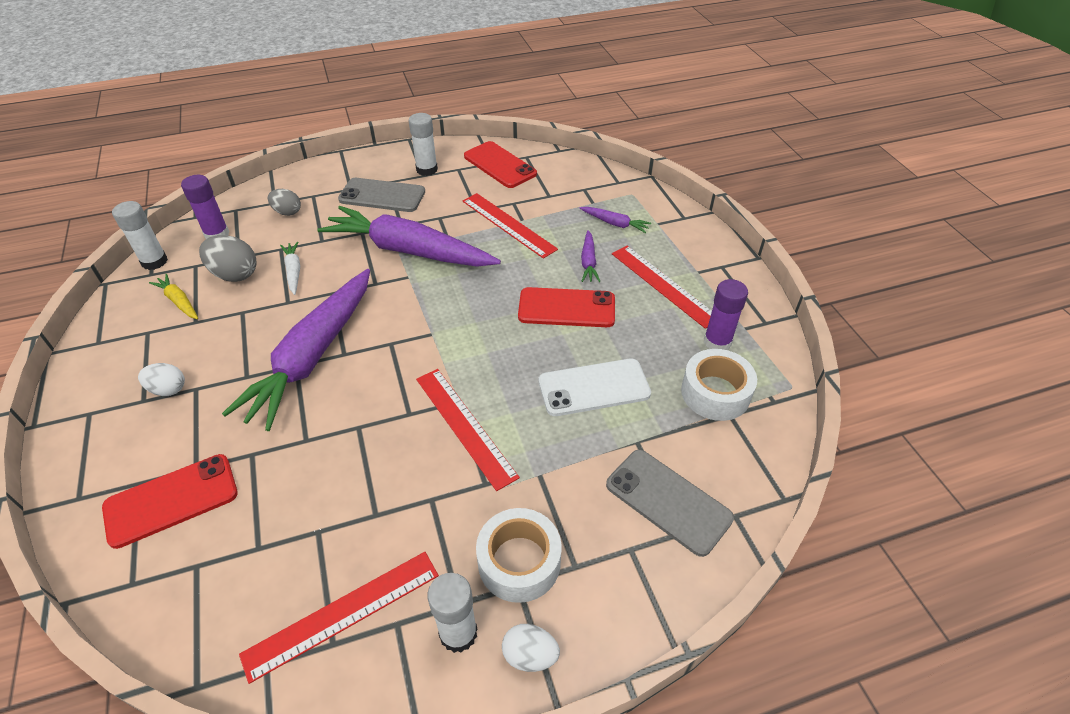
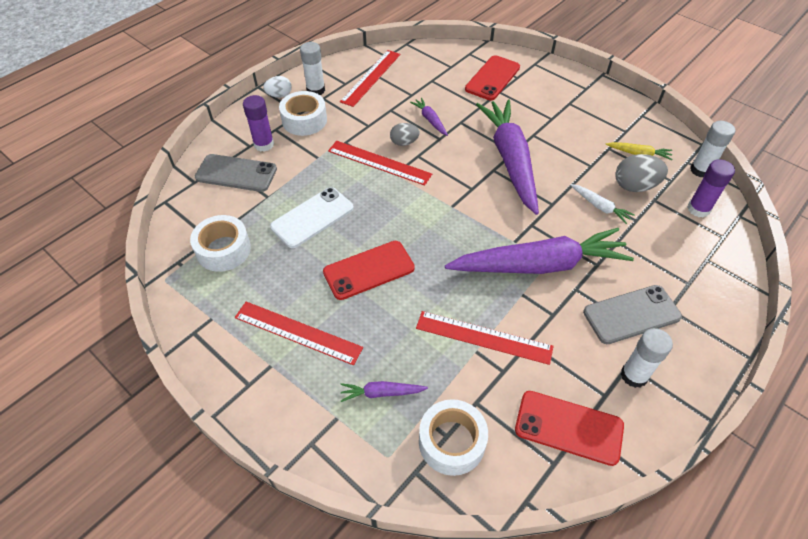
camera: 150 degrees right, 5 degrees up
(168, 389) = (565, 112): white egg -> none
(287, 212) = (681, 254): grey egg -> grey egg (404, 142)
(583, 185) = (451, 442): none -> white tape
(588, 262) = (379, 327): purple carrot -> purple carrot (430, 120)
(717, 342) = (232, 293): purple glue stick -> purple glue stick (264, 144)

